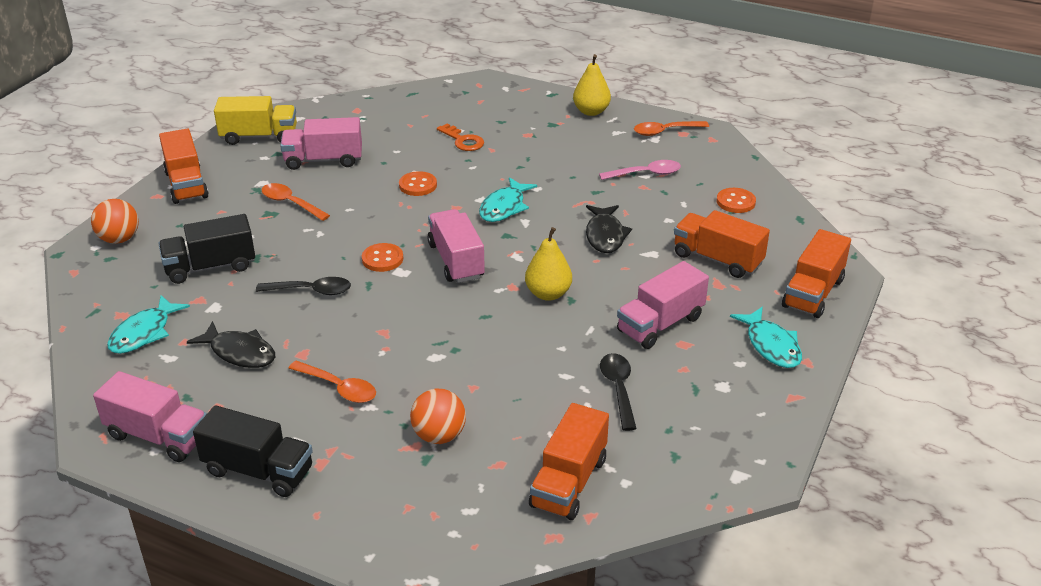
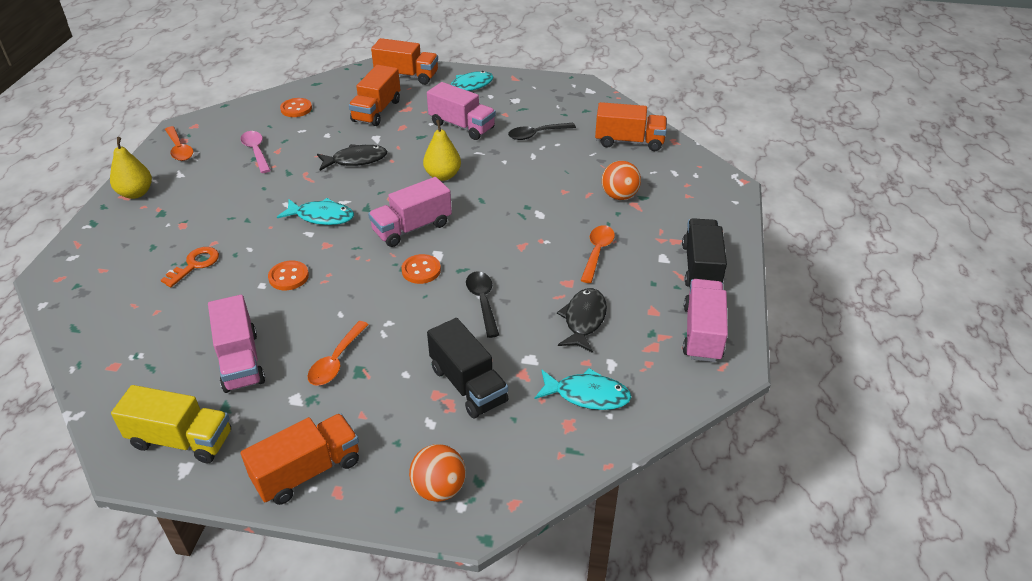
camera: 105 degrees left, 5 degrees up
(259, 137) = (181, 440): yellow truck -> yellow truck turned 120 degrees clockwise

